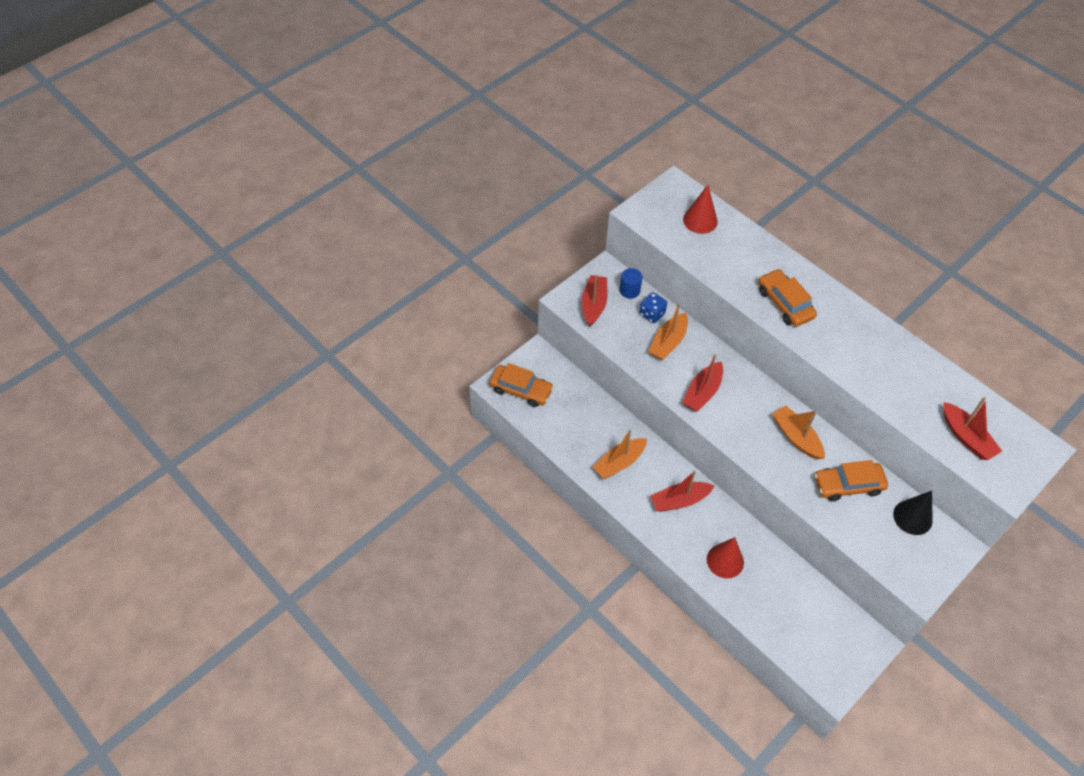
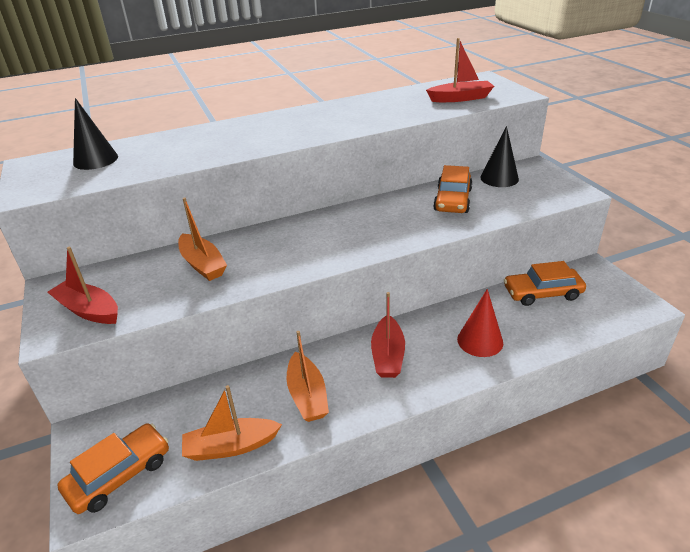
camera: 65 degrees left, 20 degrees down
(629, 290) = (103, 275): blue cylinder -> none
(652, 314) = (153, 266): blue dice -> none
(700, 220) = (95, 160): red cone -> black cone
(702, 392) = (289, 257): red boat -> none
(785, 303) = (252, 139): orange car -> orange car (542, 293)
(796, 437) = (383, 214): orange boat -> orange boat (230, 446)

